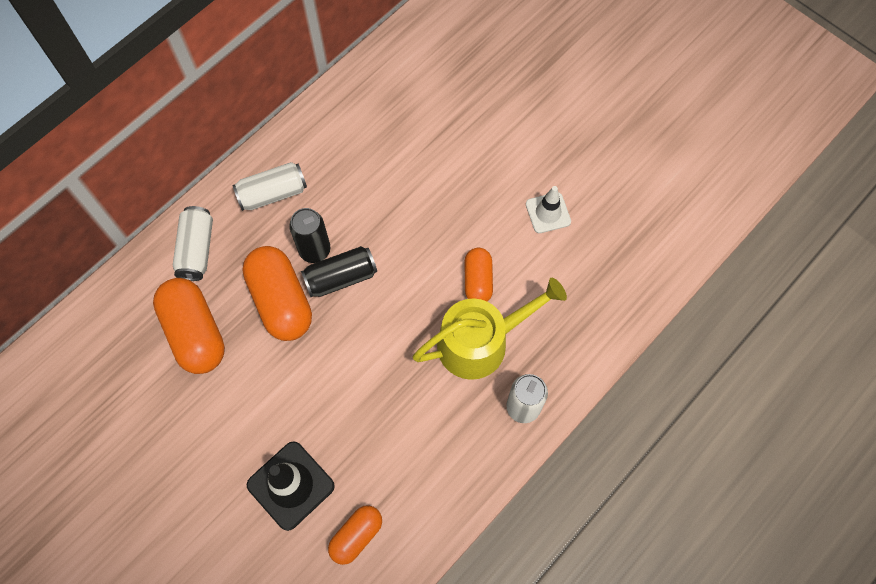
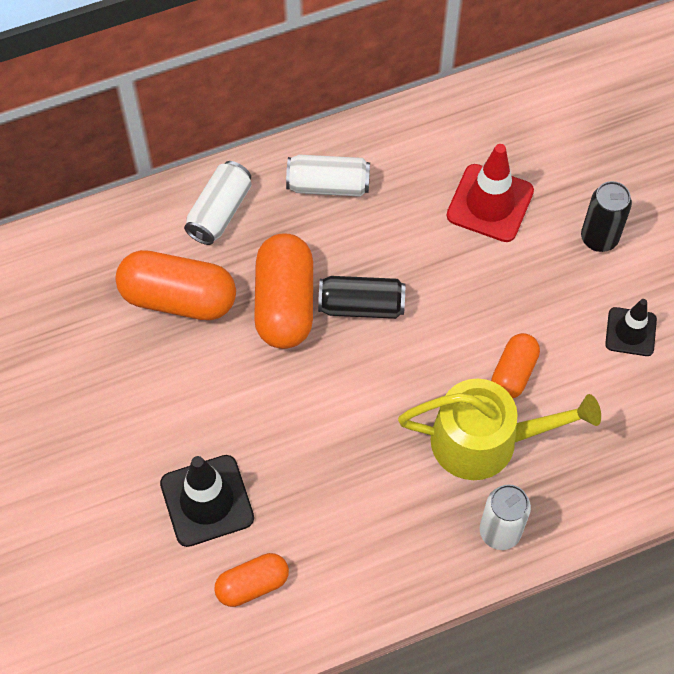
camera: 25 degrees right, 5 degrees down
(195, 333) = (178, 298): orange capsule -> orange capsule turned 75 degrees counterclockwise
(315, 250) = (346, 264): black can -> black can (599, 238)
(402, 157) = (490, 203): none -> red traffic cone
(548, 213) = (630, 332): white traffic cone -> black traffic cone

